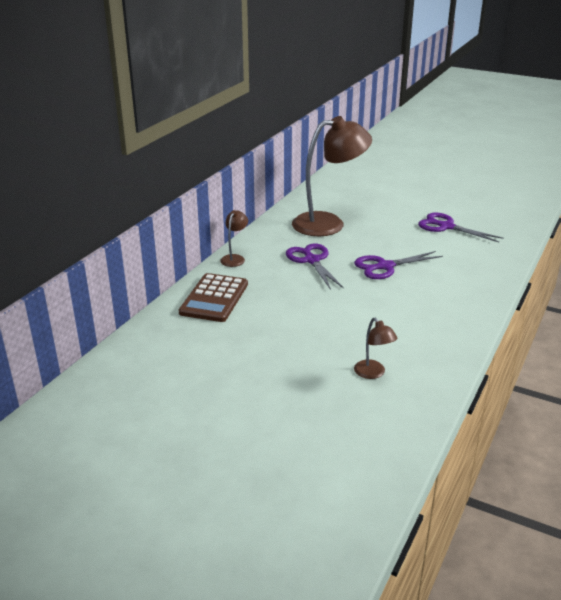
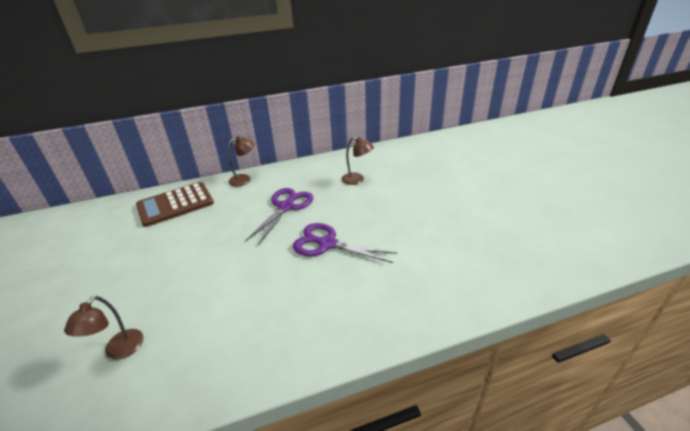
camera: 45 degrees right, 5 degrees up
(328, 223) = (357, 180): brown lamp -> brown lamp, size x0.43
(446, 226) = (457, 231): purple scissors -> none

